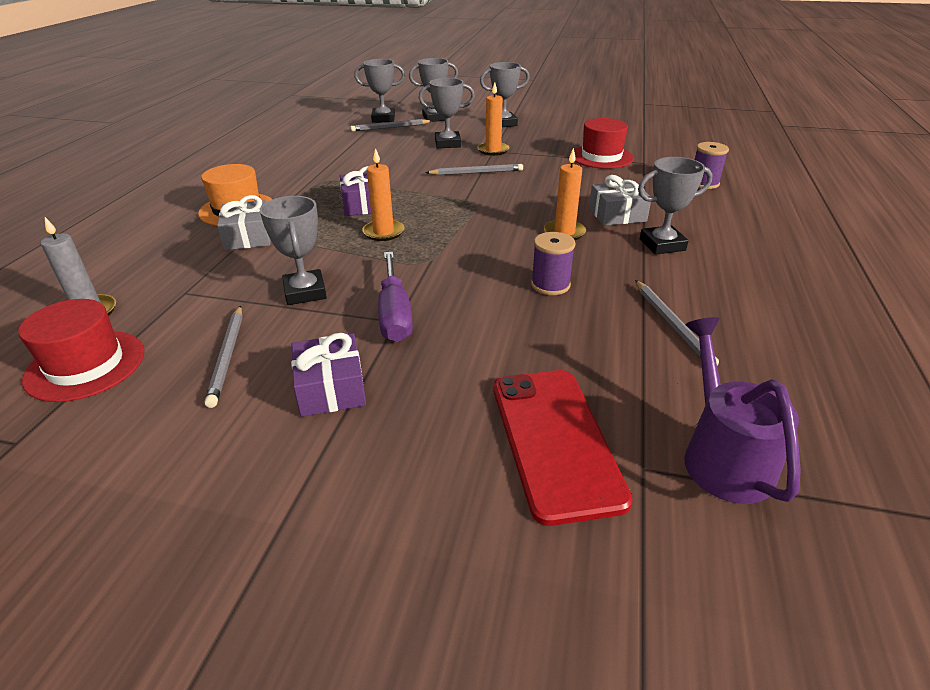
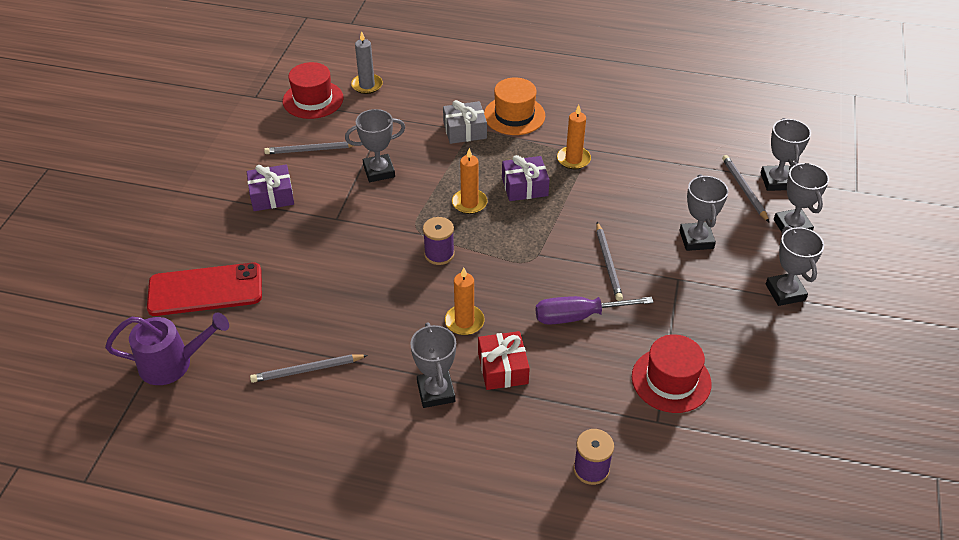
camera: 90 degrees right, 10 degrees up
(394, 313) = (345, 217): purple screwdriver -> purple screwdriver (579, 316)
(493, 150) = (679, 279): orange candle -> orange candle (573, 159)
(550, 285) = (373, 303): purple spool -> purple spool (439, 254)
(617, 215) = (503, 368): grey gift -> red gift

